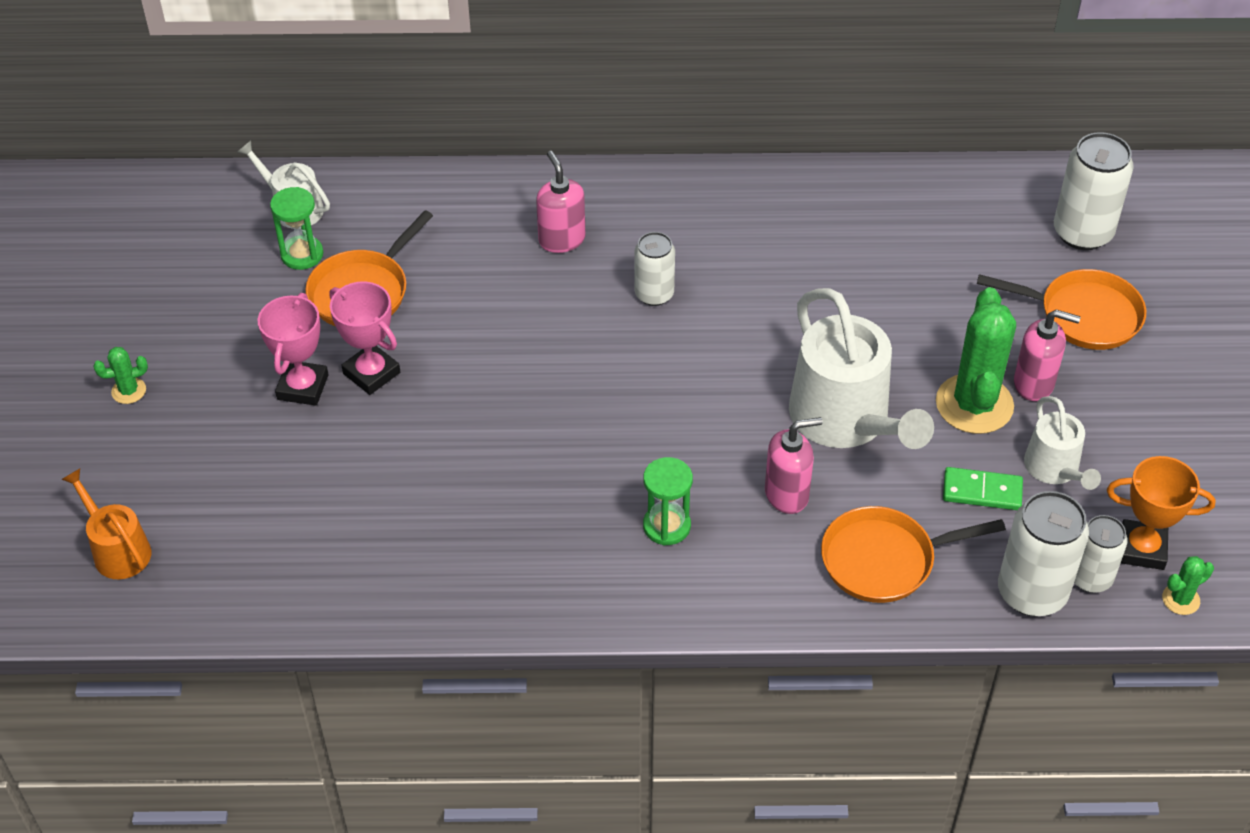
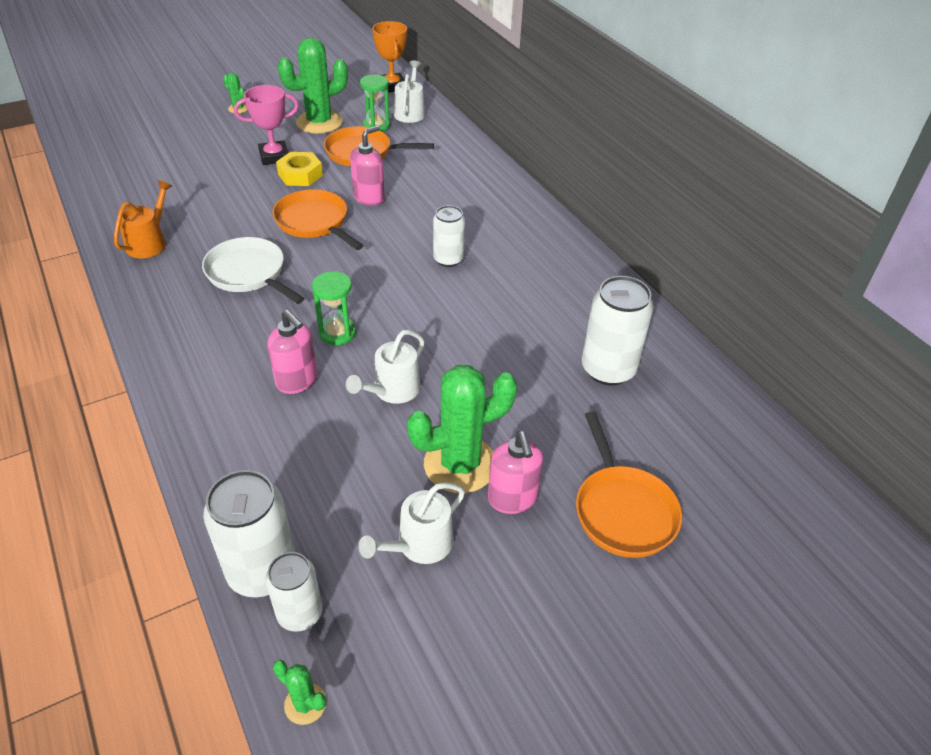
camera: 60 degrees right, 5 degrees down
(118, 550) = (123, 140): orange watering can -> orange watering can (149, 243)
(245, 311) = (319, 122): none -> green cactus
(371, 373) = (300, 175): pink trophy -> yellow nut
(561, 239) = (466, 207): pink soap dispenser -> pink soap dispenser (369, 198)
(564, 486) = (249, 274): none -> white pan
(666, 526) = (235, 329): green hourglass -> green hourglass (337, 333)
(846, 419) = (392, 390): white watering can -> white watering can, size x0.54
(885, 560) = (256, 458): orange pan -> orange pan (314, 222)
(982, 491) = (364, 499): green domino -> none
(1082, 233) = (724, 479): white can -> white can (608, 369)
(1142, 549) = (356, 647): orange trophy -> orange trophy (392, 86)

